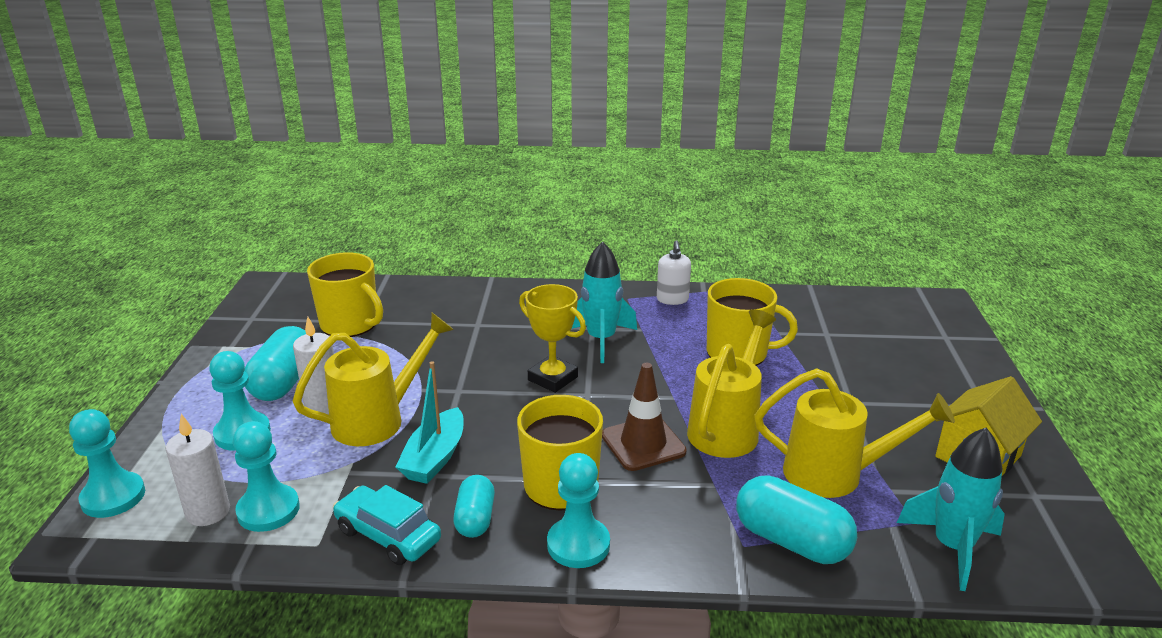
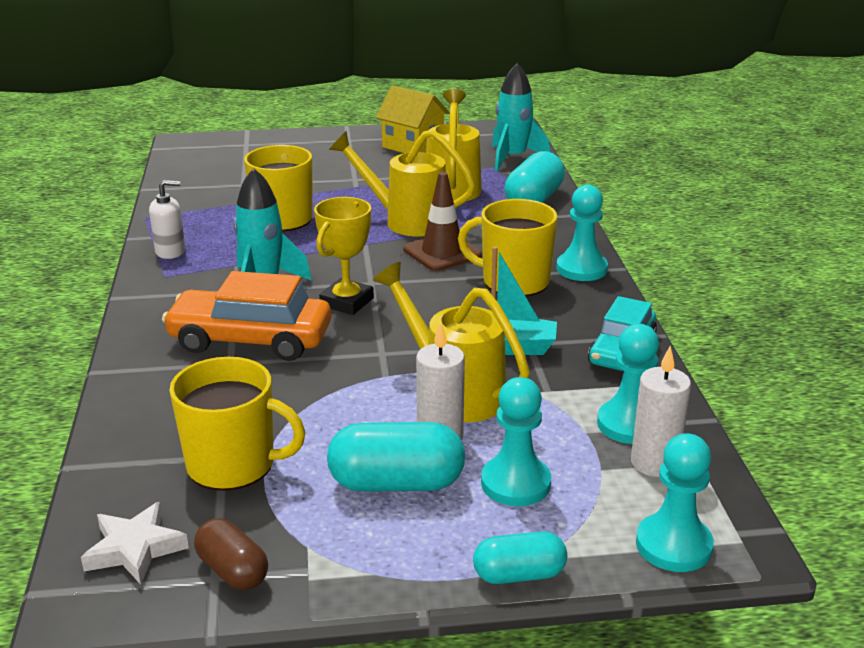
camera: 100 degrees left, 0 degrees up
(251, 323) = (232, 571): none -> brown capsule
(295, 296) = (135, 549): none -> white star
(350, 324) = (233, 465): yellow mug -> yellow mug turned 75 degrees clockwise
(475, 519) = (578, 314): turquoise capsule -> turquoise capsule (519, 575)
(507, 332) = (250, 340): none -> orange car

